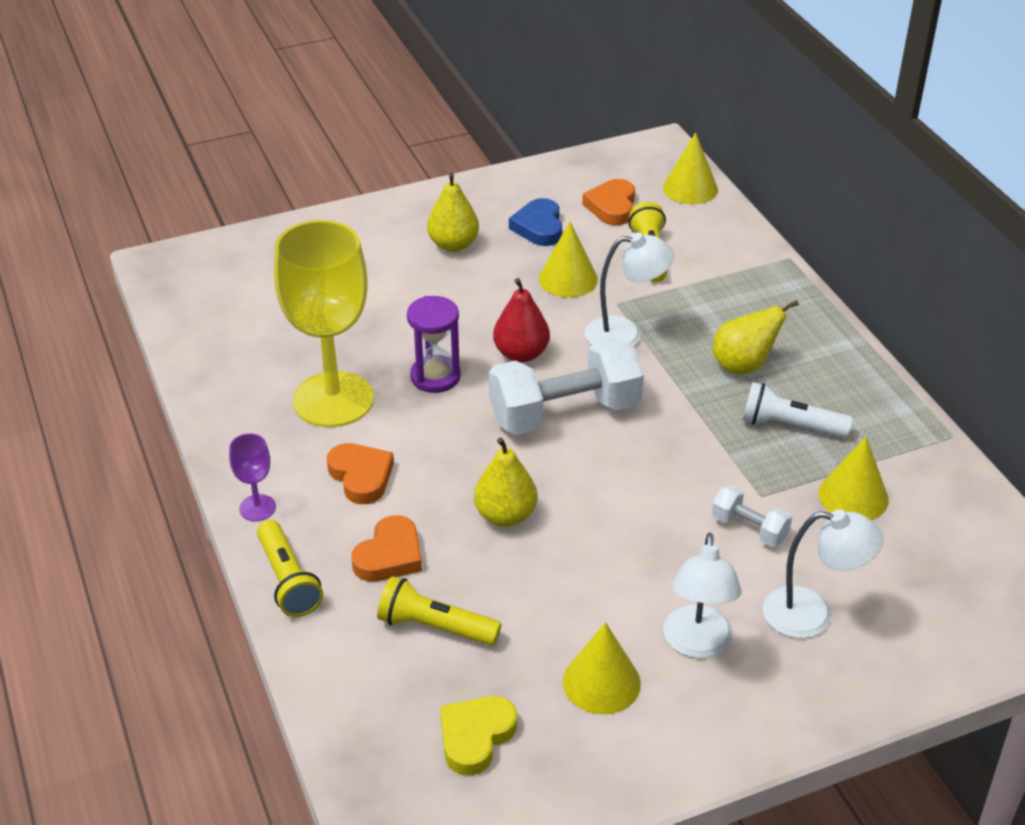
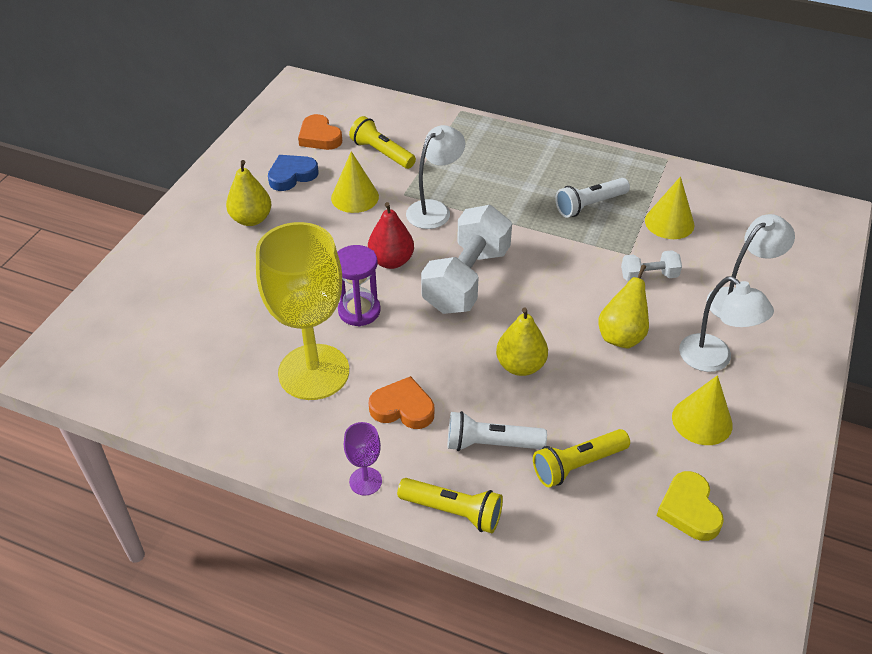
camera: 45 degrees left, 5 degrees up
(389, 555) = (491, 443): orange heart -> white flashlight
(539, 227) = (292, 175): blue heart -> blue heart turned 105 degrees clockwise
(690, 188) = (351, 100): yellow cone -> none
(743, 365) = (521, 187): yellow pear -> yellow pear (621, 336)

